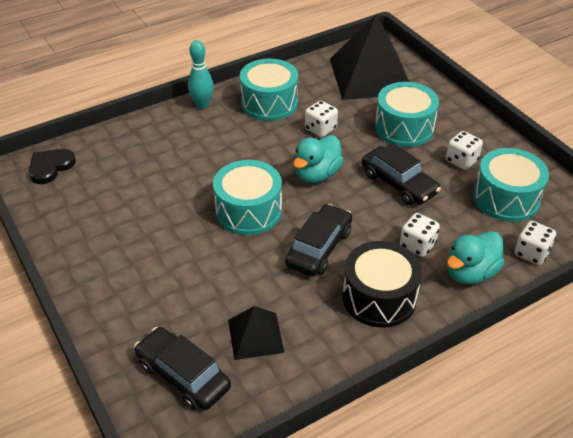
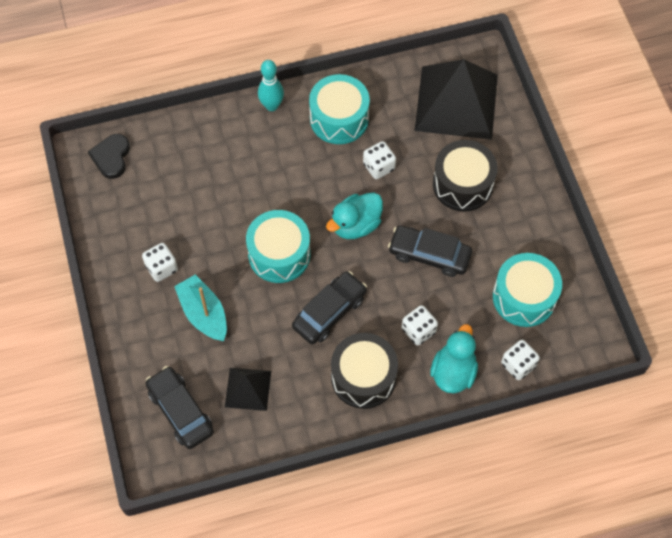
camera: 15 degrees right, 20 degrees up
(50, 167) = (111, 157): black heart -> black heart turned 45 degrees counterclockwise
(183, 276) = (204, 314): none -> turquoise boat
(398, 183) = (429, 255): black car -> black car turned 135 degrees clockwise
(404, 128) = (462, 184): turquoise drum -> black drum
(461, 161) = (502, 241): white dice -> white dice (161, 268)
(470, 273) = (453, 372): turquoise duck -> turquoise duck turned 135 degrees clockwise

